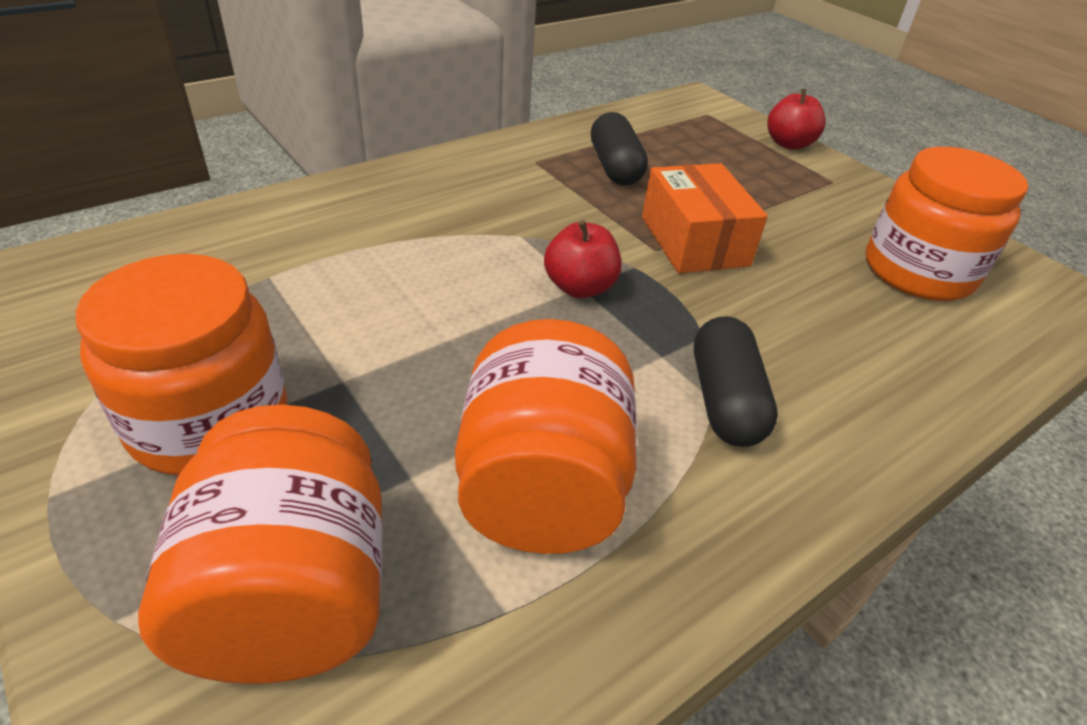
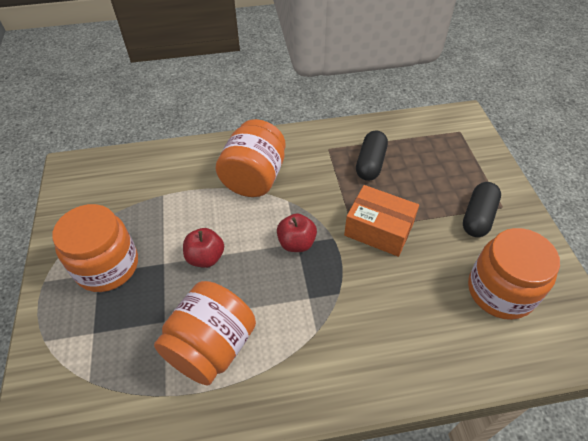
camera: 30 degrees right, 10 degrees up
(293, 594) = (100, 355): orange jar -> orange jar (254, 178)
(694, 241) = (378, 230): orange box -> orange box turned 75 degrees counterclockwise
(725, 400) = (322, 334): black capsule -> black capsule (478, 217)
(789, 144) = (496, 169): red apple -> red apple (205, 257)

